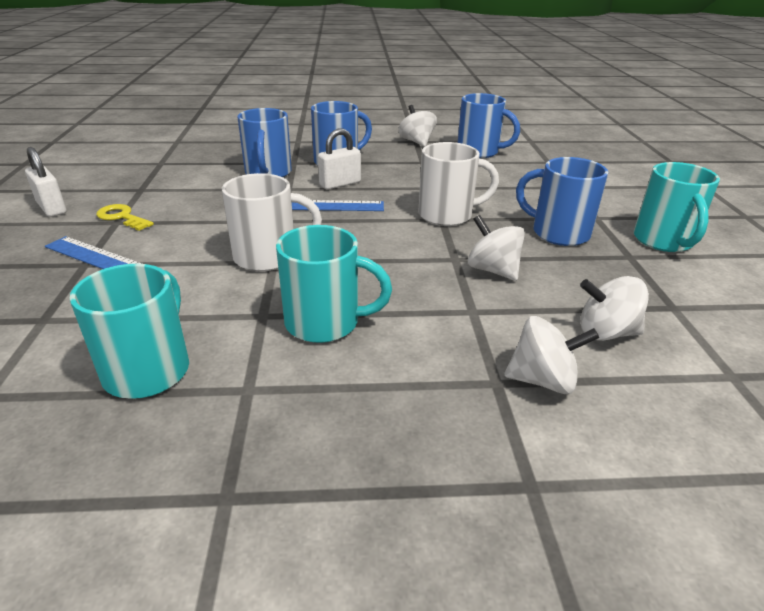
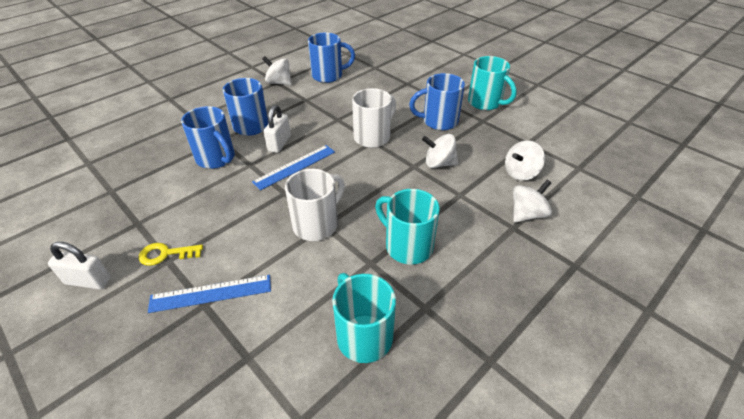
camera: 40 degrees left, 10 degrees up
(325, 323) = (407, 246): turquoise mug -> turquoise mug turned 105 degrees counterclockwise

